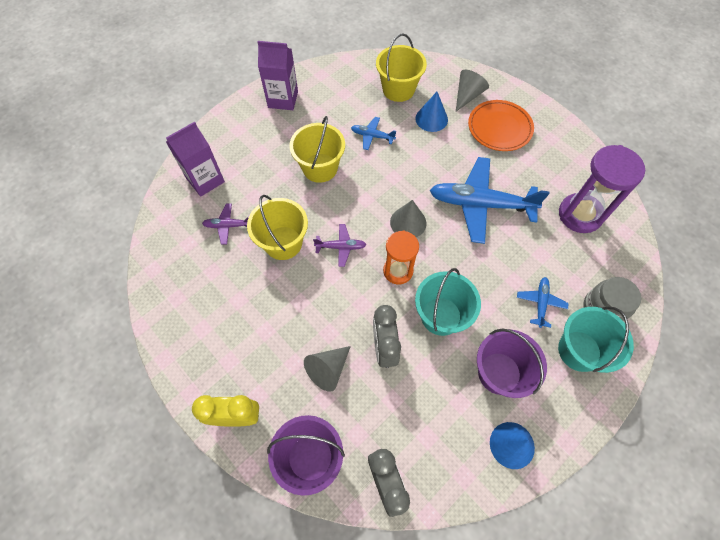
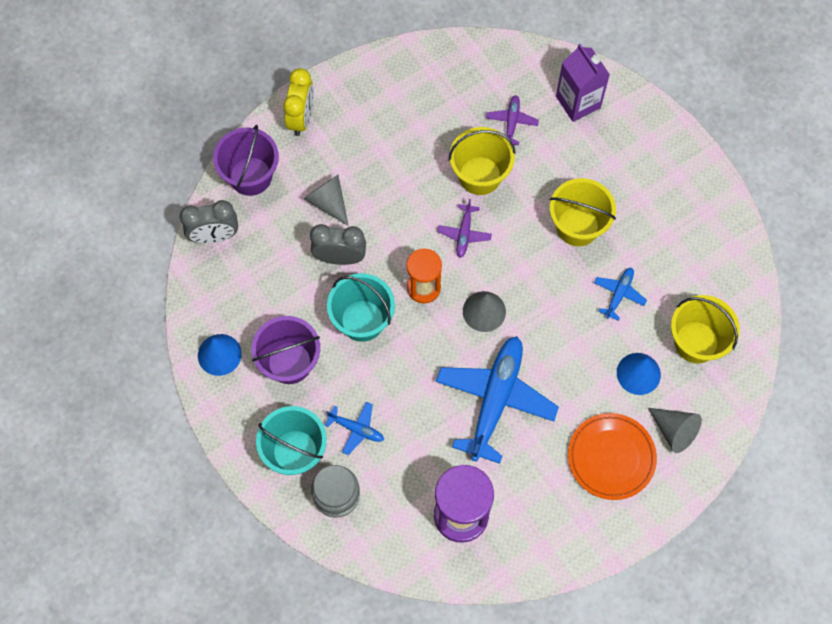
camera: 100 degrees right, 5 degrees up
(283, 99) = (694, 196): purple carton -> none

